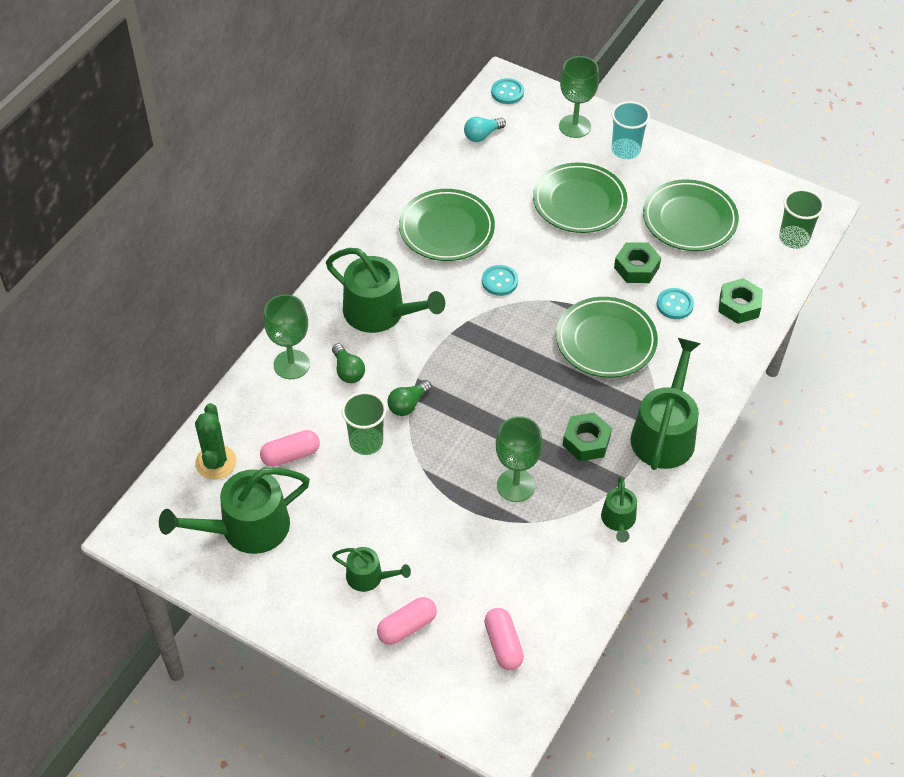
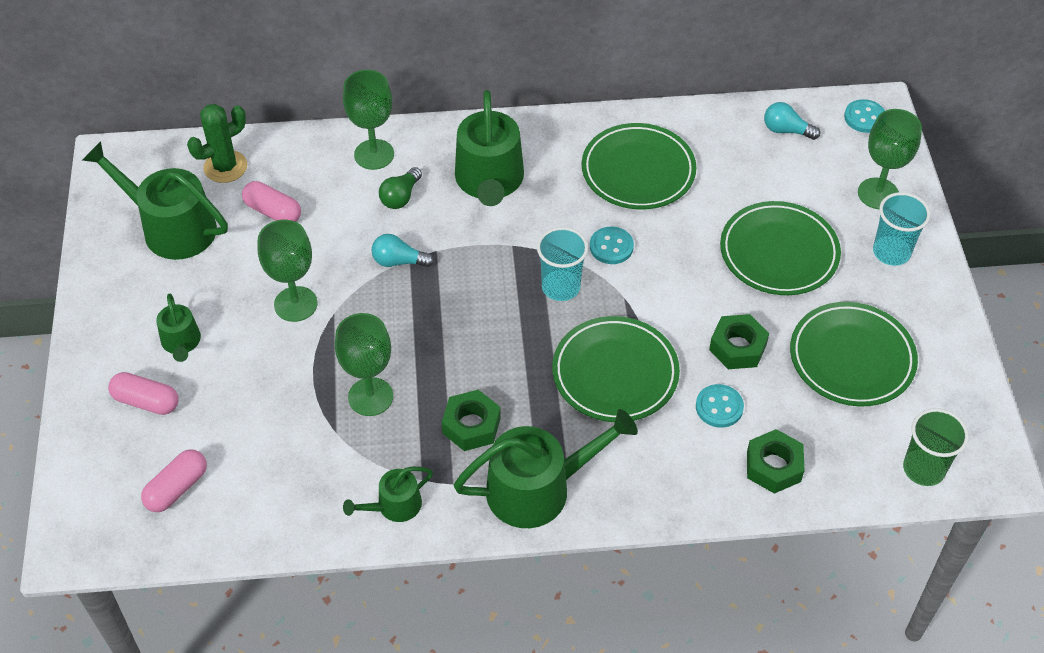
camera: 55 degrees right, 0 degrees up
(366, 442) = (330, 255): green cup -> none
(394, 487) = (295, 304): none -> green goblet
(408, 404) = (399, 261): green light bulb -> turquoise light bulb
(510, 328) = (561, 287): none -> turquoise cup

